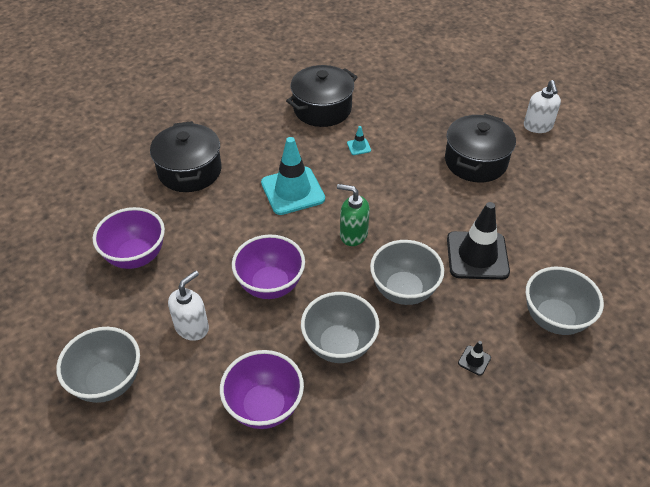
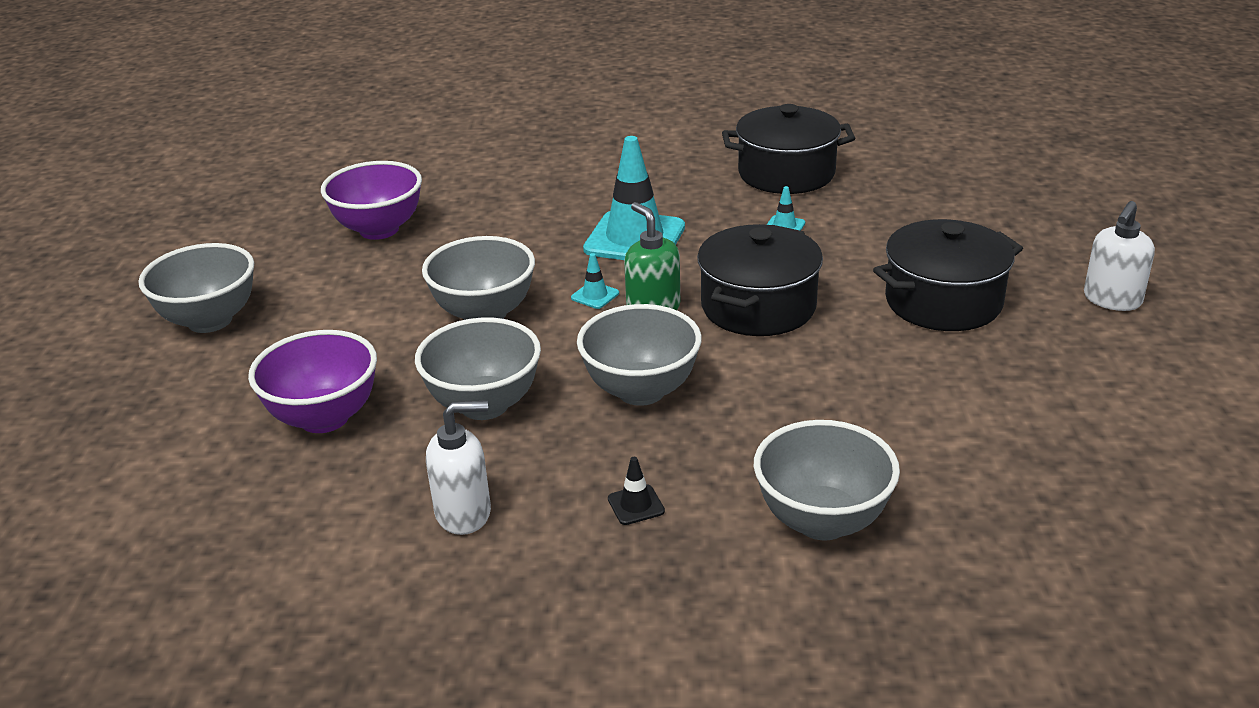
camera: 40 degrees right, 15 degrees down
(189, 171) = (538, 177): black pot -> black pot (758, 307)
(192, 327) = (350, 313): white soap dispenser -> white soap dispenser (464, 513)
(270, 285) = (484, 314): purple bowl -> grey bowl
(315, 241) = (595, 295): none -> turquoise traffic cone
(477, 255) = (799, 401): black traffic cone -> none

